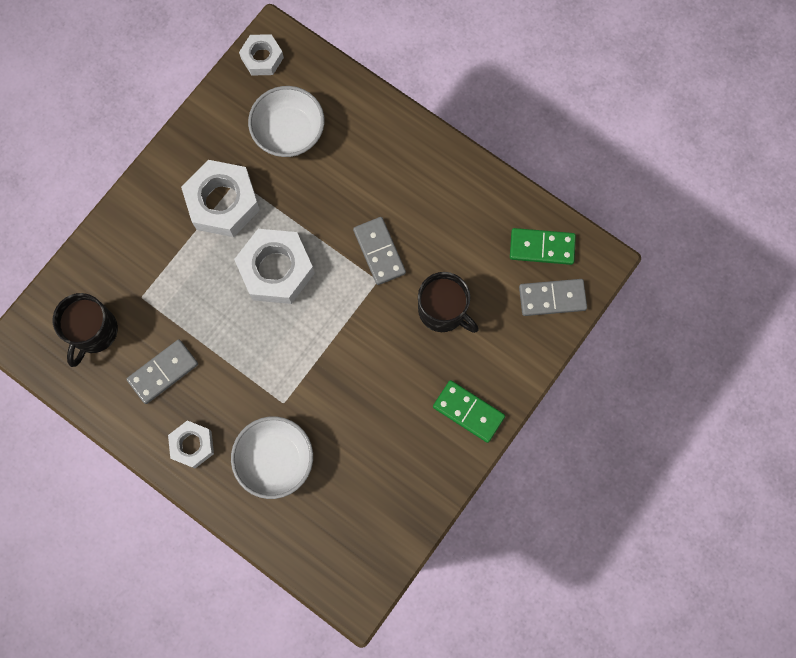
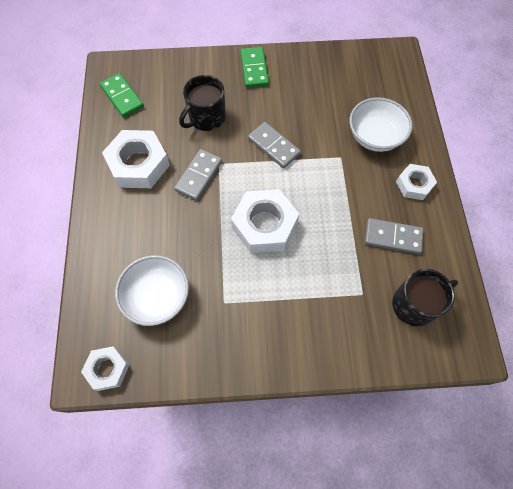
camera: 130 degrees left, 10 degrees down
(223, 202) = (248, 298): white nut -> white nut (138, 164)
(443, 310) = (206, 118): black mug -> black mug turned 135 degrees counterclockwise
(552, 298) = (151, 73): grey domino -> grey domino (274, 146)

